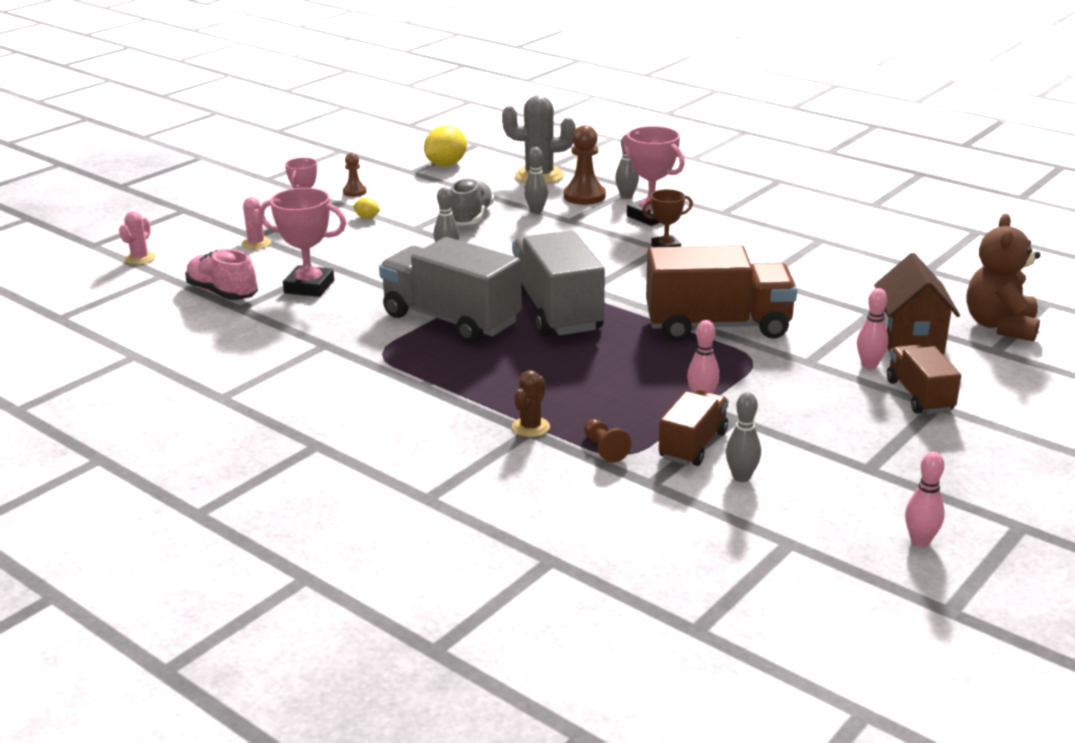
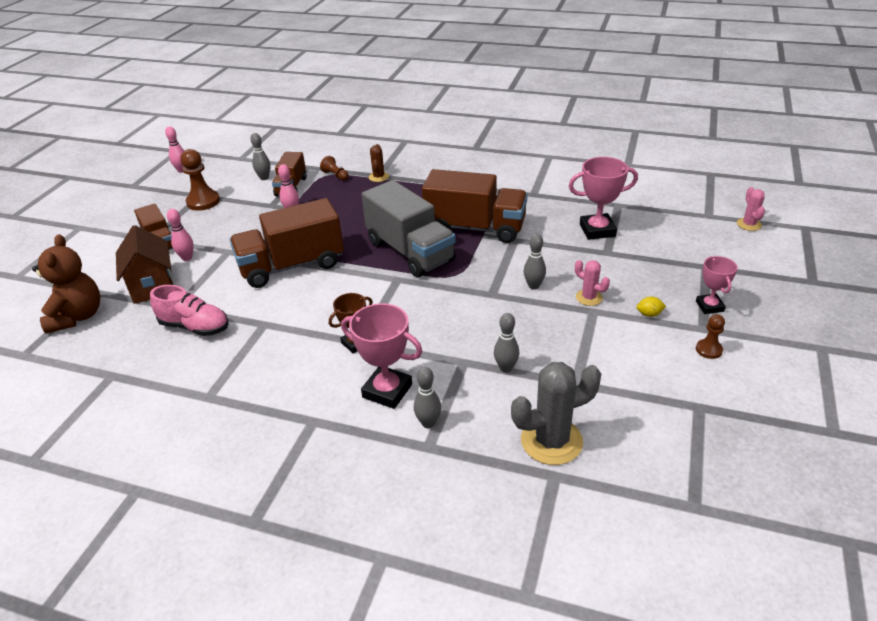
camera: 160 degrees right, 10 degrees up
(222, 293) = (646, 212): pink shoe -> pink shoe (195, 327)
(256, 243) = (693, 259): pink cactus -> pink cactus (589, 297)
(446, 164) = (678, 435): yellow lemon -> none
(451, 319) = (475, 228): grey truck -> brown truck
(471, 217) = (558, 340): grey shoe -> none
(584, 196) = (474, 410): brown pawn -> brown pawn (203, 202)

